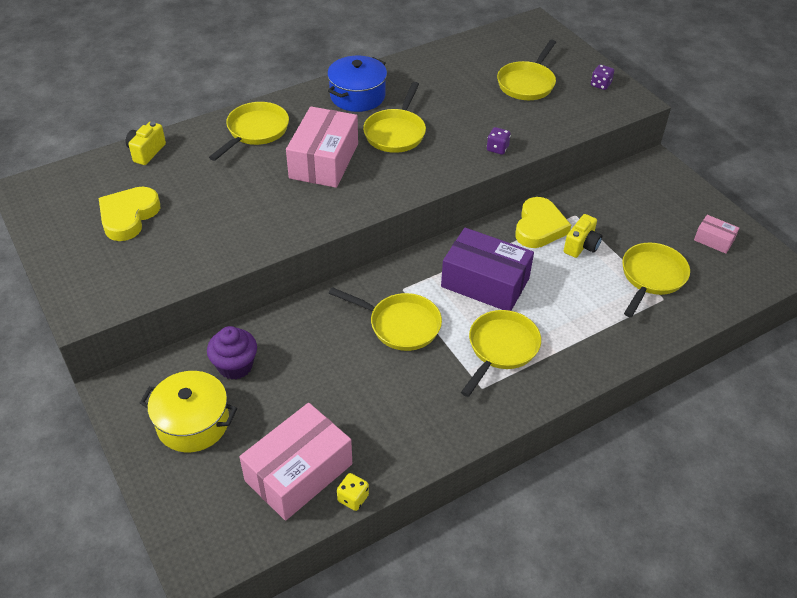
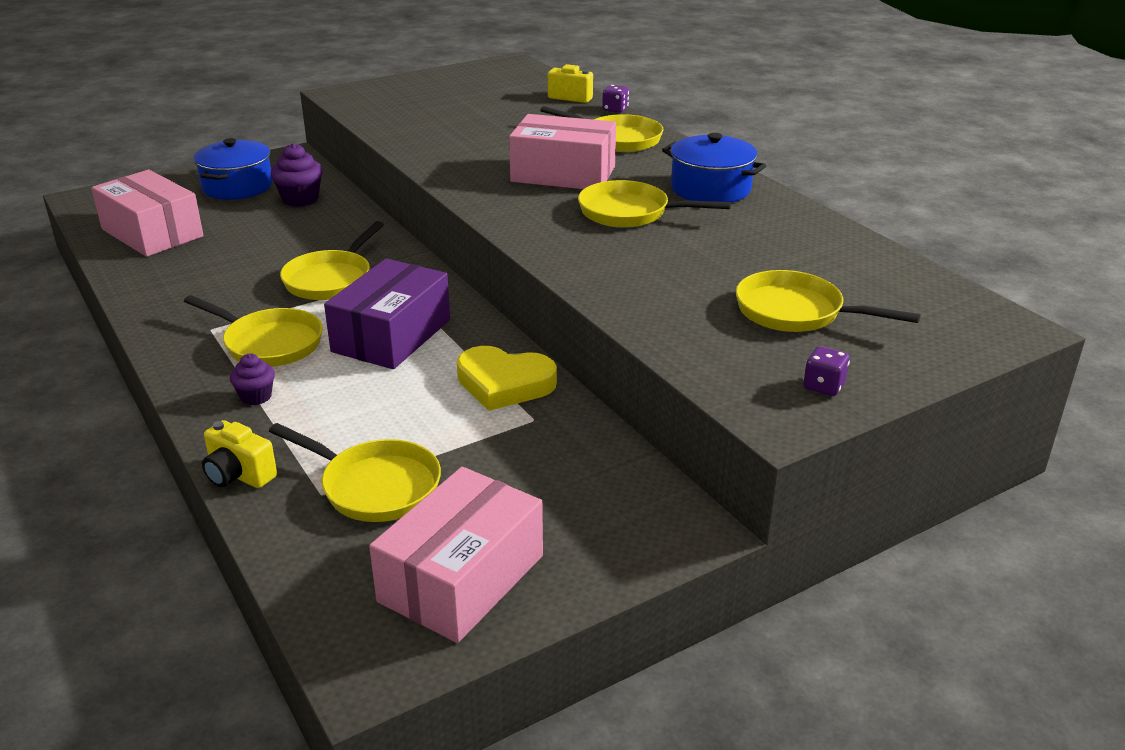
camera: 90 degrees right, 15 degrees down
(128, 216) = (467, 98): yellow heart -> none
(193, 423) = (237, 187): yellow pot -> blue pot
(353, 498) = (105, 258): yellow dice -> none
(497, 148) = (603, 281): purple dice -> purple dice (615, 110)
(570, 344) = (256, 397): none -> purple cupcake
(581, 246) = (458, 420): yellow camera -> yellow camera (239, 475)
(714, 240) = (461, 578): pink box -> pink box, size x2.10

